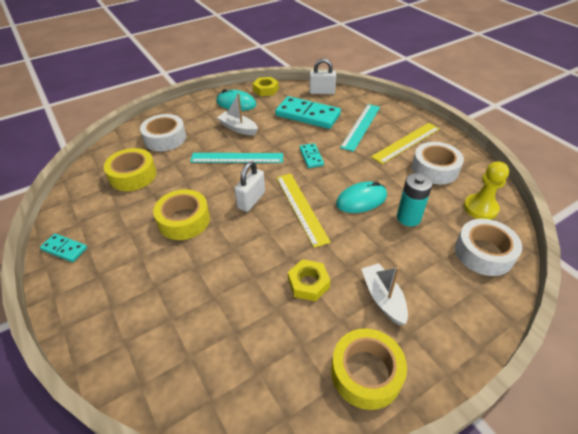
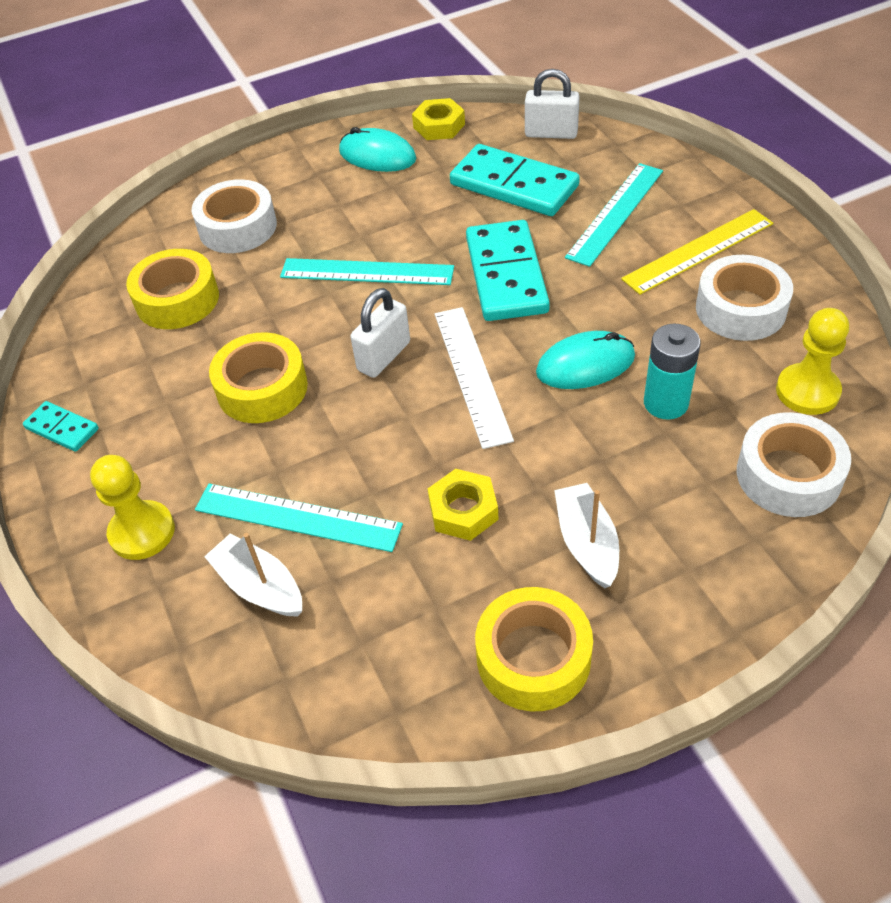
camera: 10 degrees right, 5 degrees up
(114, 309) = (142, 532): none -> yellow pawn
(210, 294) = (297, 517): none -> turquoise ruler
(238, 128) = (375, 210): white boat -> white boat (259, 586)
(301, 207) = (472, 374): yellow ruler -> white ruler
(311, 157) = (506, 275): turquoise domino -> turquoise domino, size x2.01

